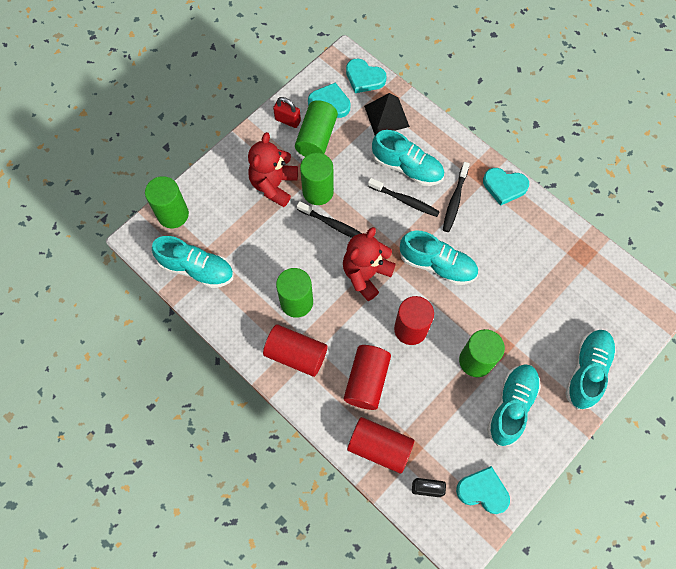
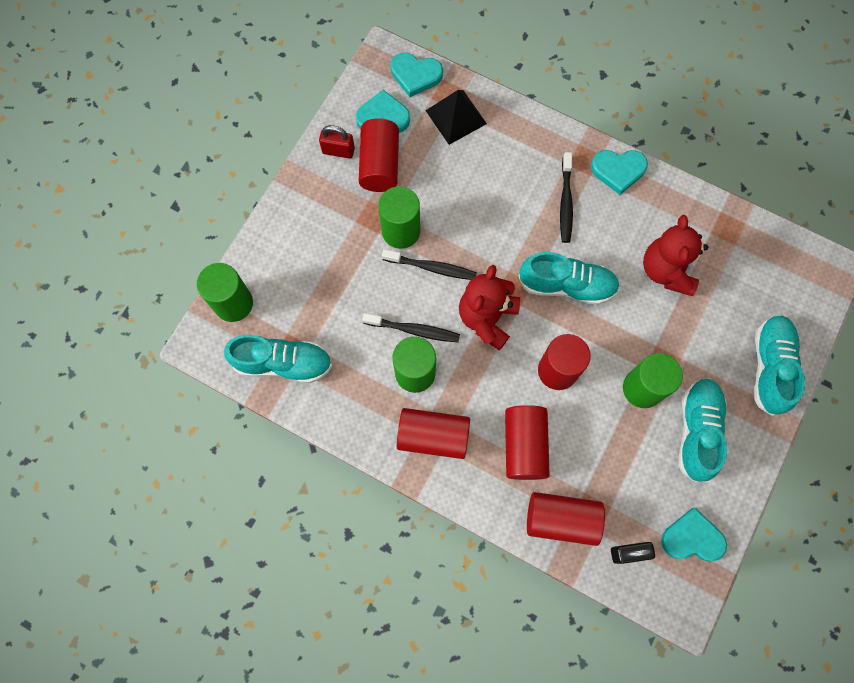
camera: 15 degrees left, 5 degrees up
(274, 185) = (345, 236): red teddy bear -> red teddy bear (666, 270)
(316, 138) = (380, 164): green cylinder -> red cylinder
(405, 200) = (507, 216): black toothbrush -> black toothbrush (414, 330)
(407, 168) = (498, 175): turquoise shoe -> none

